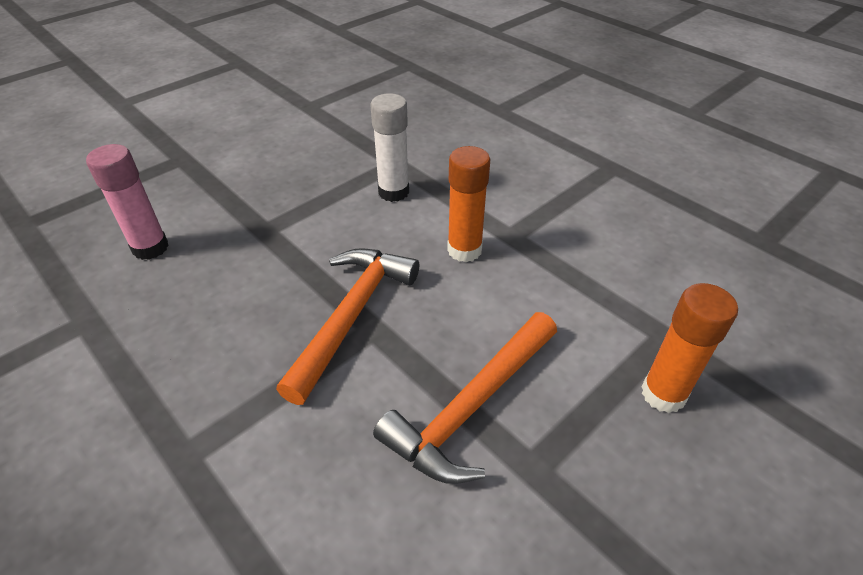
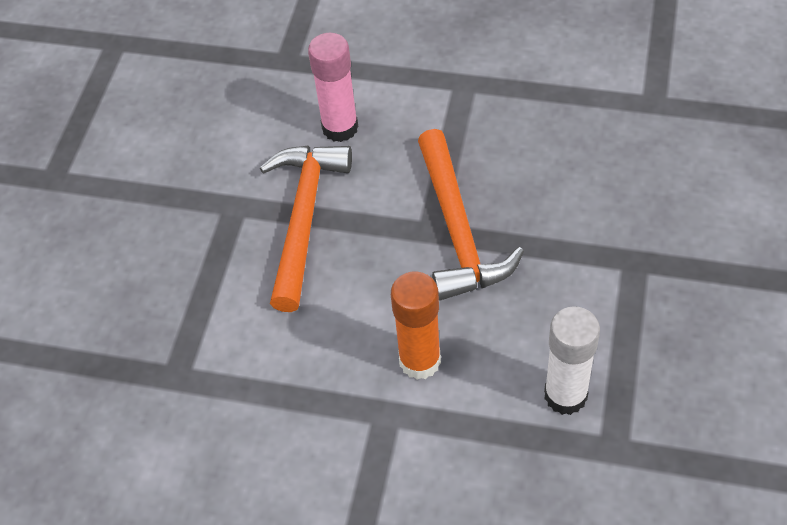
camera: 150 degrees right, 10 degrees up
(150, 248) = (706, 179): pink glue stick -> pink glue stick (340, 128)
(663, 394) = (161, 315): orange glue stick -> none

